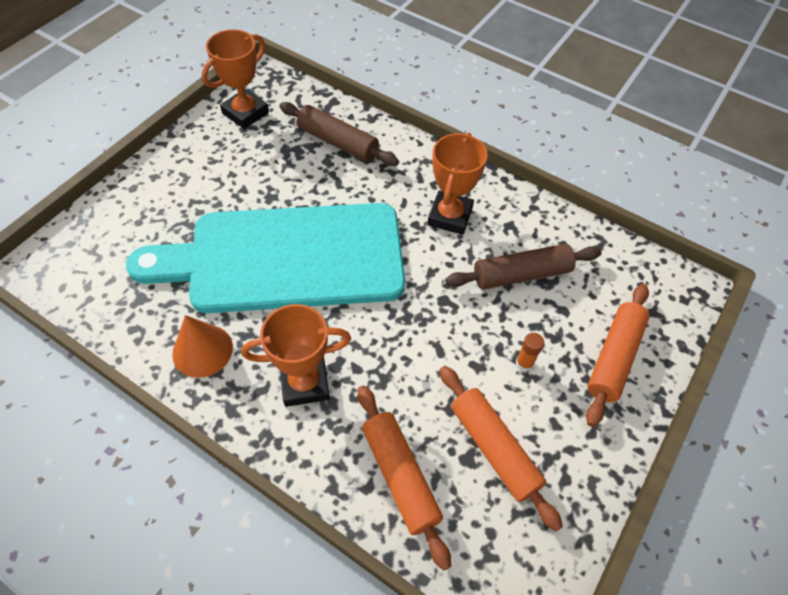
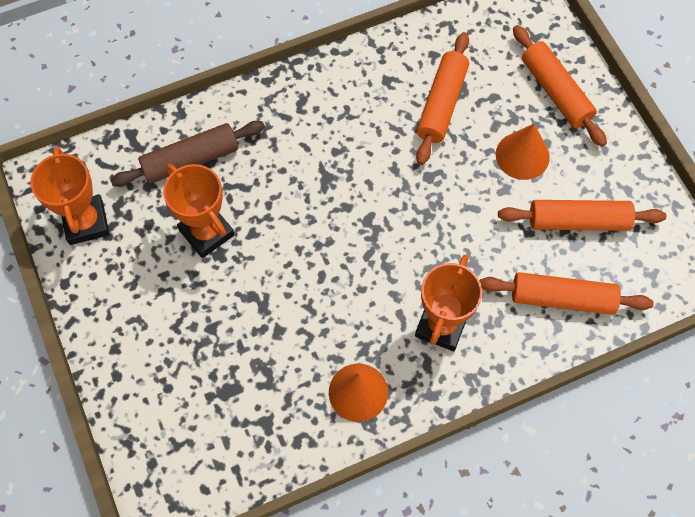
camera: 55 degrees left, 10 degrees up
(286, 258) = (302, 277): turquoise cutting board -> none
(450, 216) = (346, 119): orange trophy -> orange trophy (206, 232)
(521, 274) = (441, 104): brown rolling pin -> orange rolling pin
(524, 363) = (522, 155): orange glue stick -> orange cone

